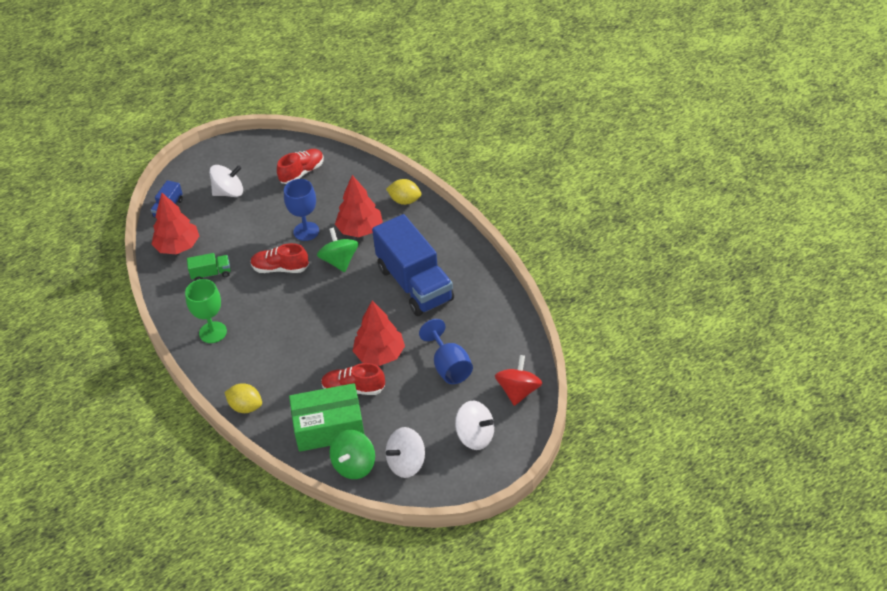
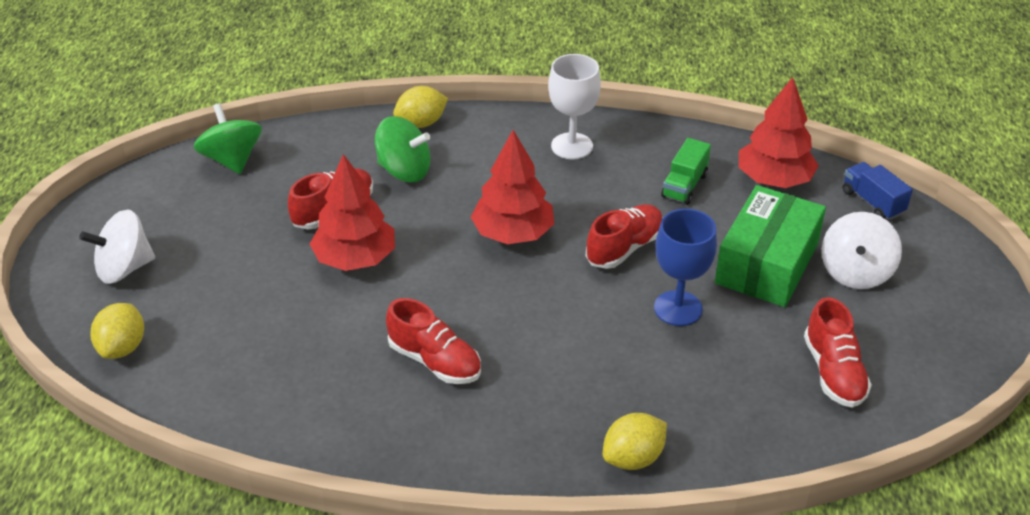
camera: 125 degrees right, 5 degrees down
(213, 332) = (572, 146): green goblet -> white goblet
(329, 427) = (308, 166): green box -> green box (766, 263)
(339, 261) = (573, 310): green spinning top -> green spinning top (404, 171)
(360, 229) = (619, 367): red tree -> red tree (513, 233)
(406, 463) = (176, 196): white spinning top -> none
(415, 284) = (435, 361): blue truck -> red shoe
(449, 367) = (250, 308): blue goblet -> none
(518, 391) = (123, 347): red spinning top -> yellow lemon

